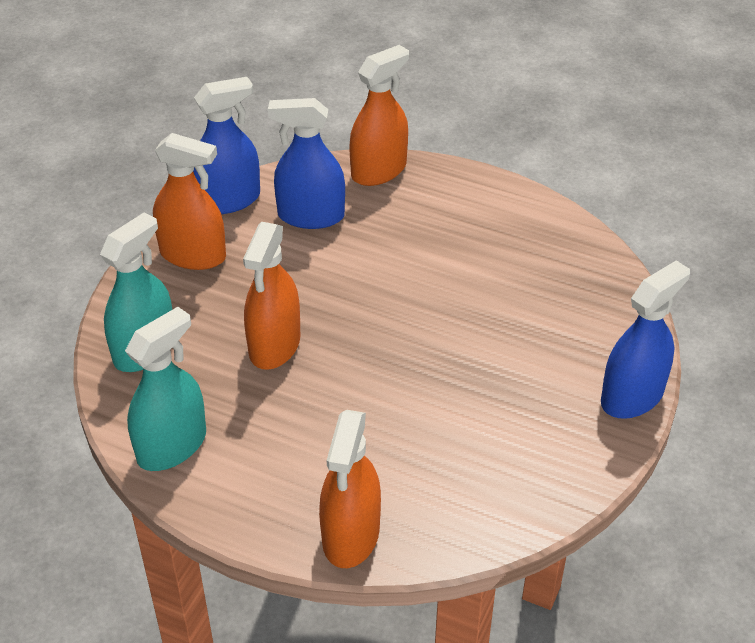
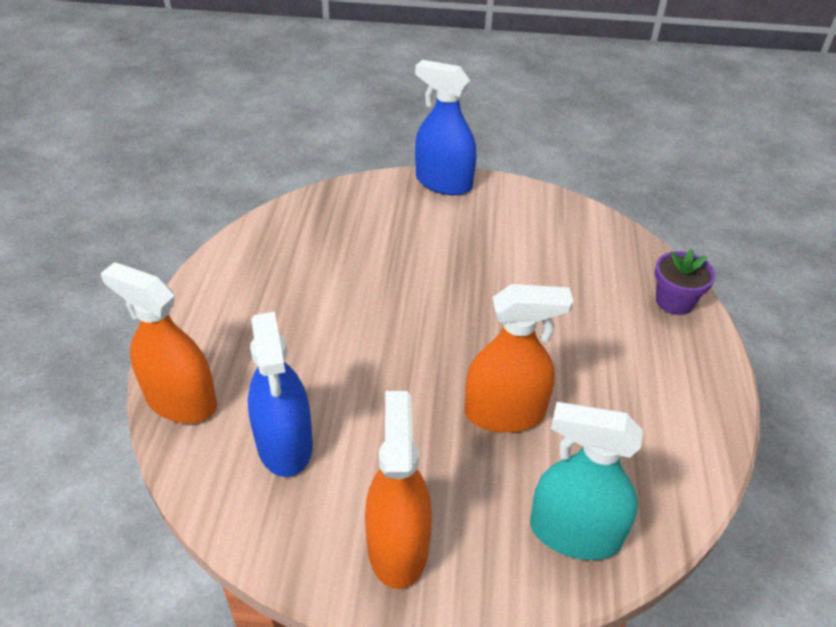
camera: 110 degrees left, 0 degrees up
(172, 446) = (678, 453): turquoise spray bottle -> none
(228, 200) = (276, 546): blue spray bottle -> none
(351, 535) = (674, 301): orange spray bottle -> purple flower pot

